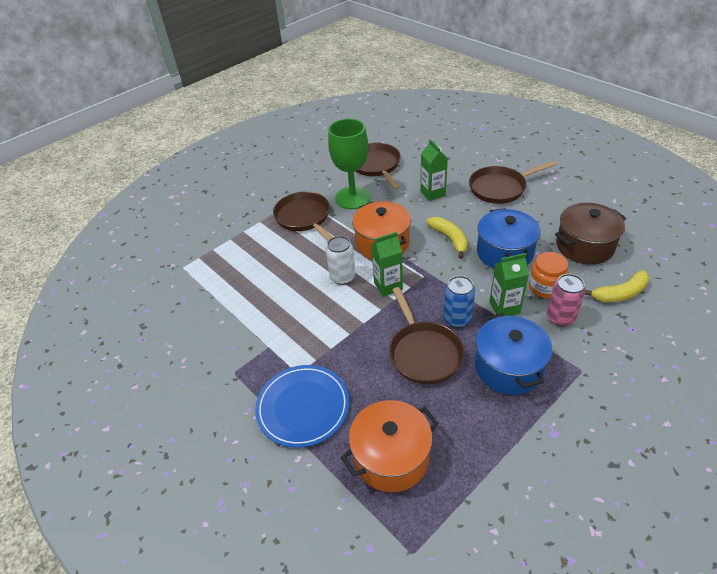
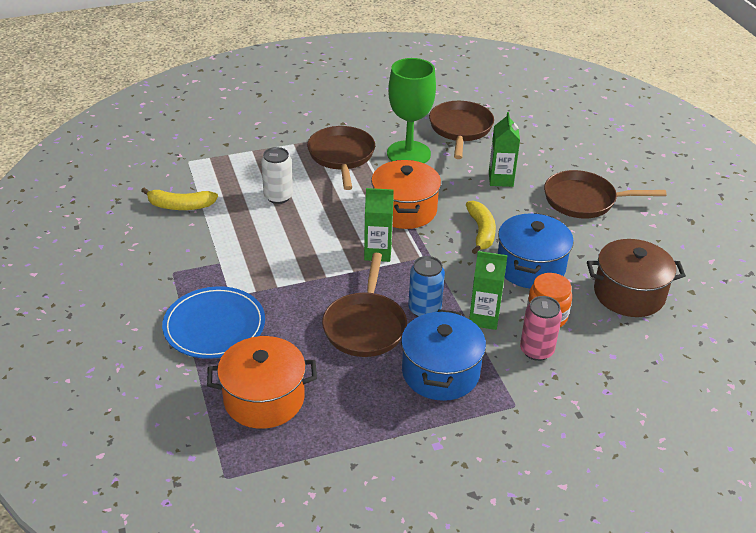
camera: 20 degrees right, 5 degrees down
(342, 277) = (337, 227): white can -> white can (278, 197)
(620, 293) = (626, 354): yellow banana -> yellow banana (180, 206)

